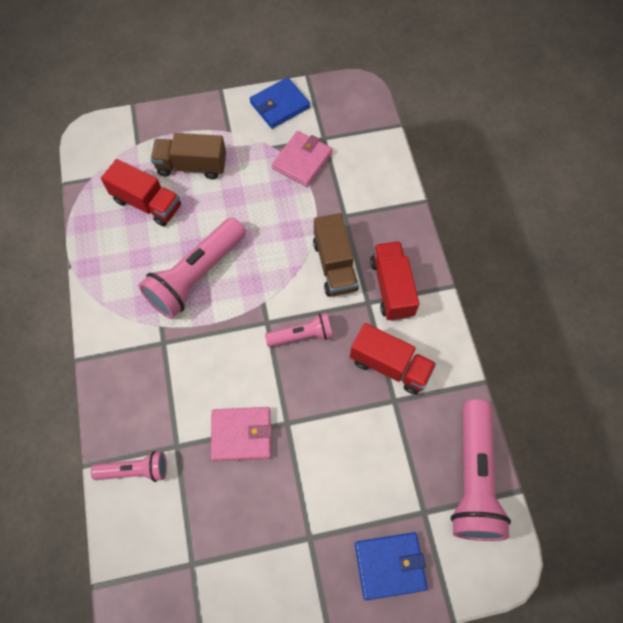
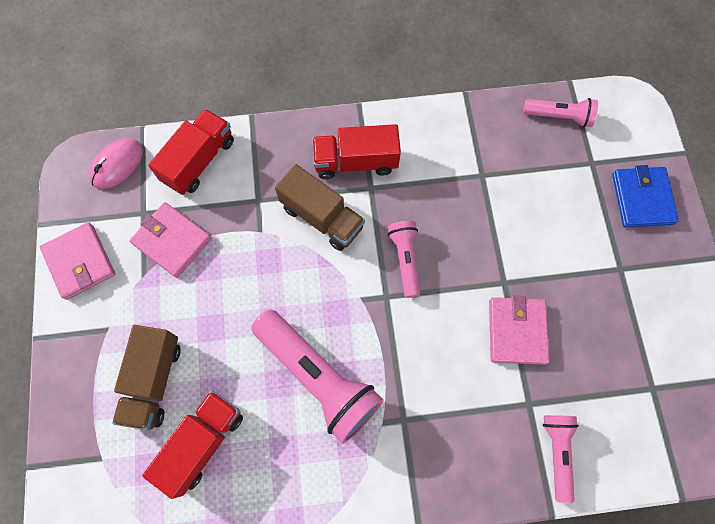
camera: 85 degrees left, 5 degrees up
(279, 105) = (80, 262): blue wallet -> pink wallet
(334, 265) = (322, 217): brown truck -> brown truck turned 45 degrees clockwise
(363, 114) = (117, 164): none -> pink mouse
(389, 366) = (445, 175): red truck -> red truck (199, 161)
(473, 477) = (559, 116): pink flashlight -> pink flashlight, size x0.54

